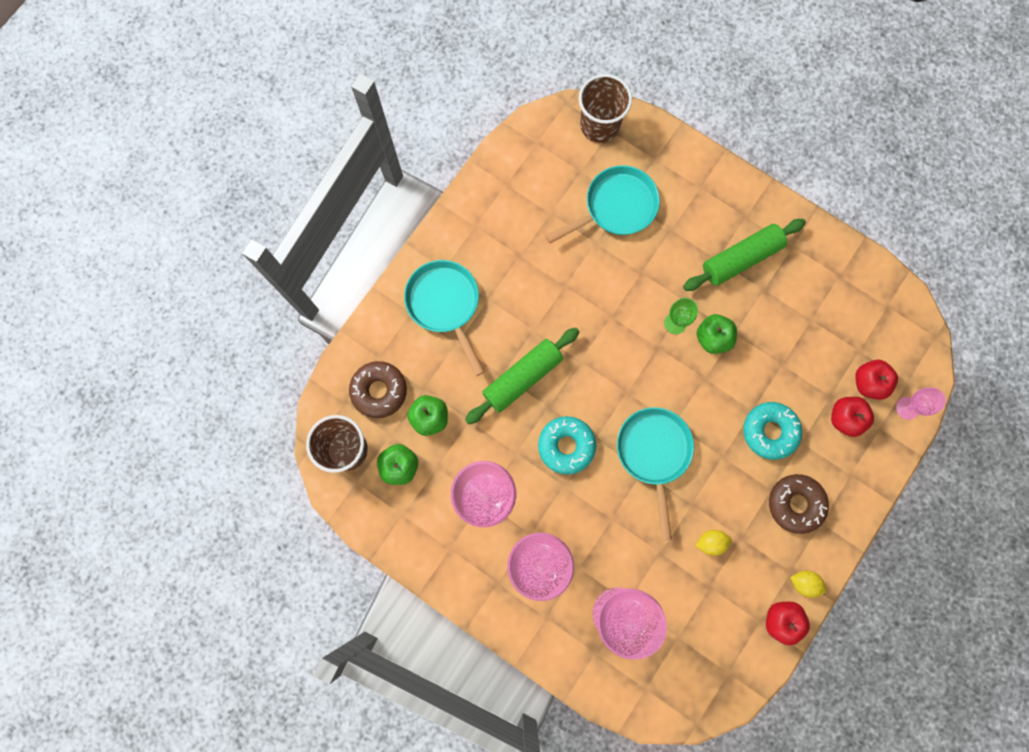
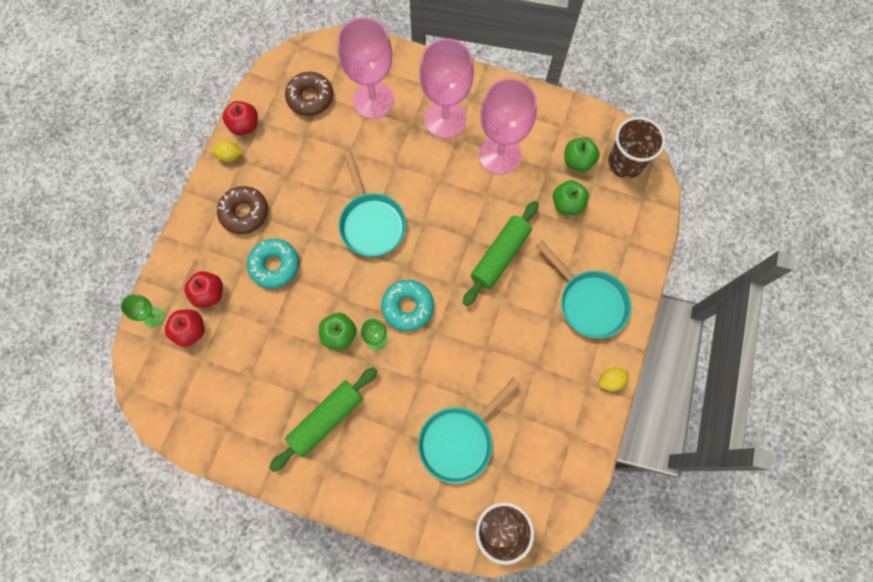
camera: 165 degrees right, 5 degrees down
(379, 391) = (617, 214): brown donut -> brown donut (310, 98)
(566, 446) = (446, 210): turquoise donut -> turquoise donut (408, 307)
(711, 542) = (310, 167): yellow lemon -> yellow lemon (610, 380)
(907, 408) = (154, 317): pink goblet -> green goblet

